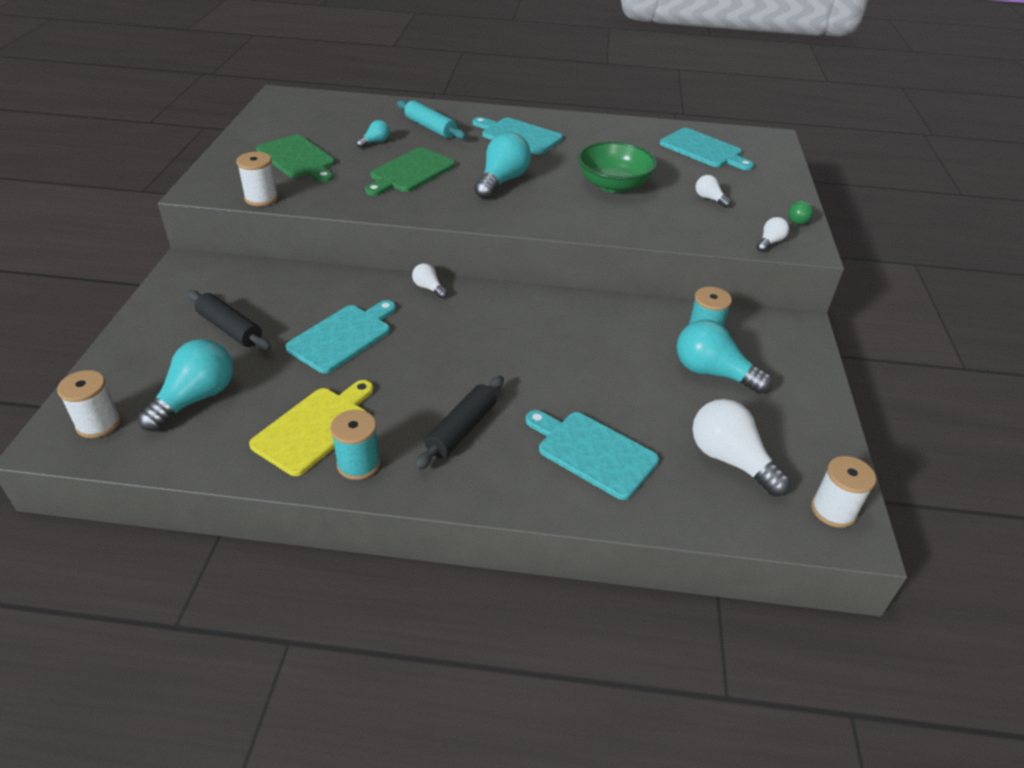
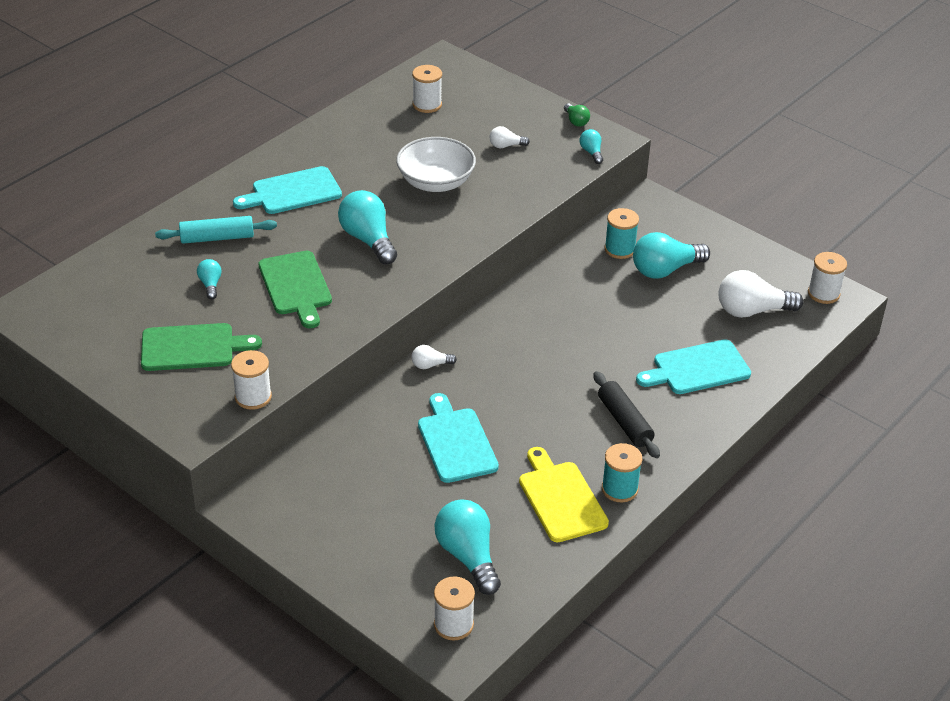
camera: 55 degrees left, 0 degrees up
(230, 329) = (383, 508): black rolling pin -> none
(613, 185) = (436, 182): green bowl -> white bowl
(703, 150) = (427, 105): turquoise cutting board -> white spool
(770, 242) = (591, 152): white light bulb -> turquoise light bulb

